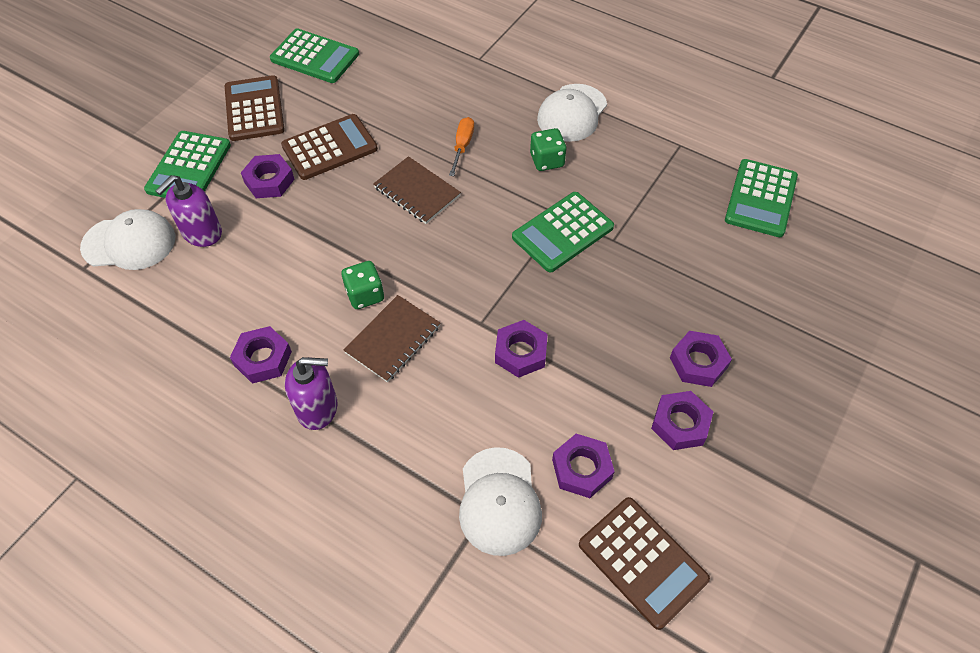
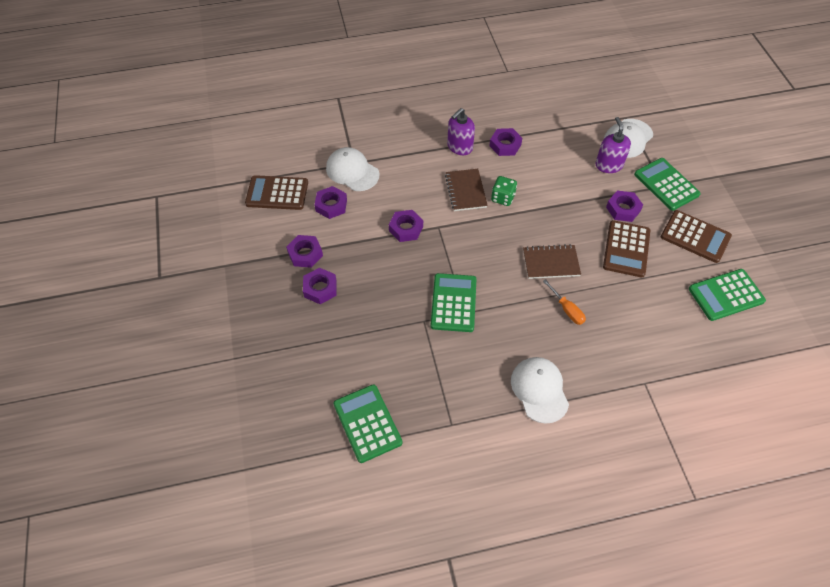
camera: 135 degrees right, 0 degrees up
(547, 160) = (512, 341): green dice -> none

